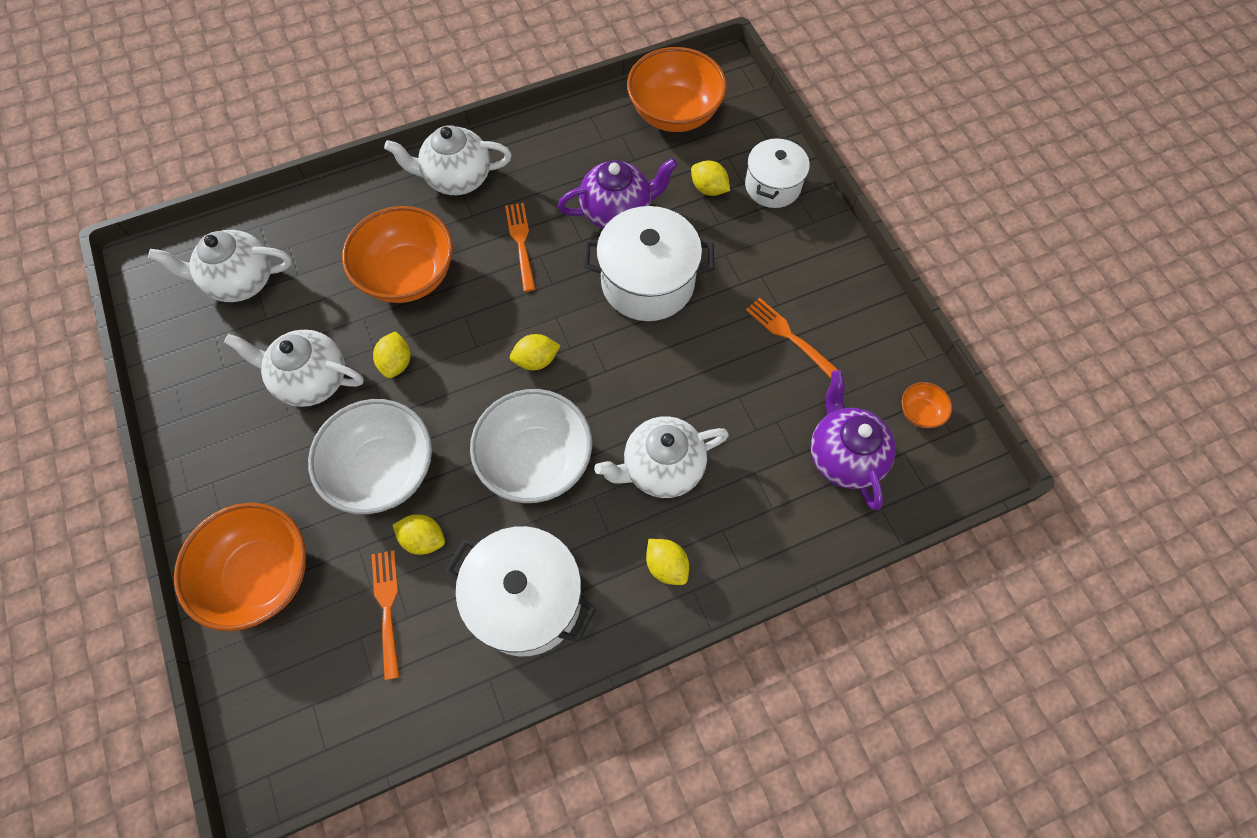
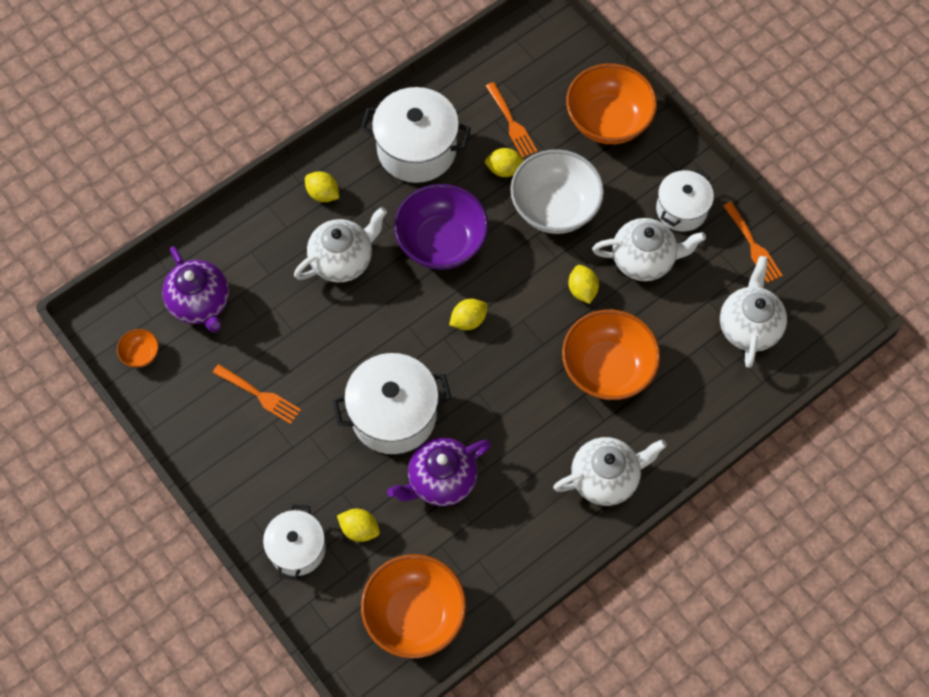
camera: 165 degrees right, 0 degrees up
(236, 429) = (681, 209): none -> white pot
(240, 281) = (748, 327): white teapot -> white teapot turned 60 degrees counterclockwise
(521, 243) = (519, 425): orange fork -> orange fork (752, 245)
(536, 461) = (441, 242): white bowl -> purple bowl

